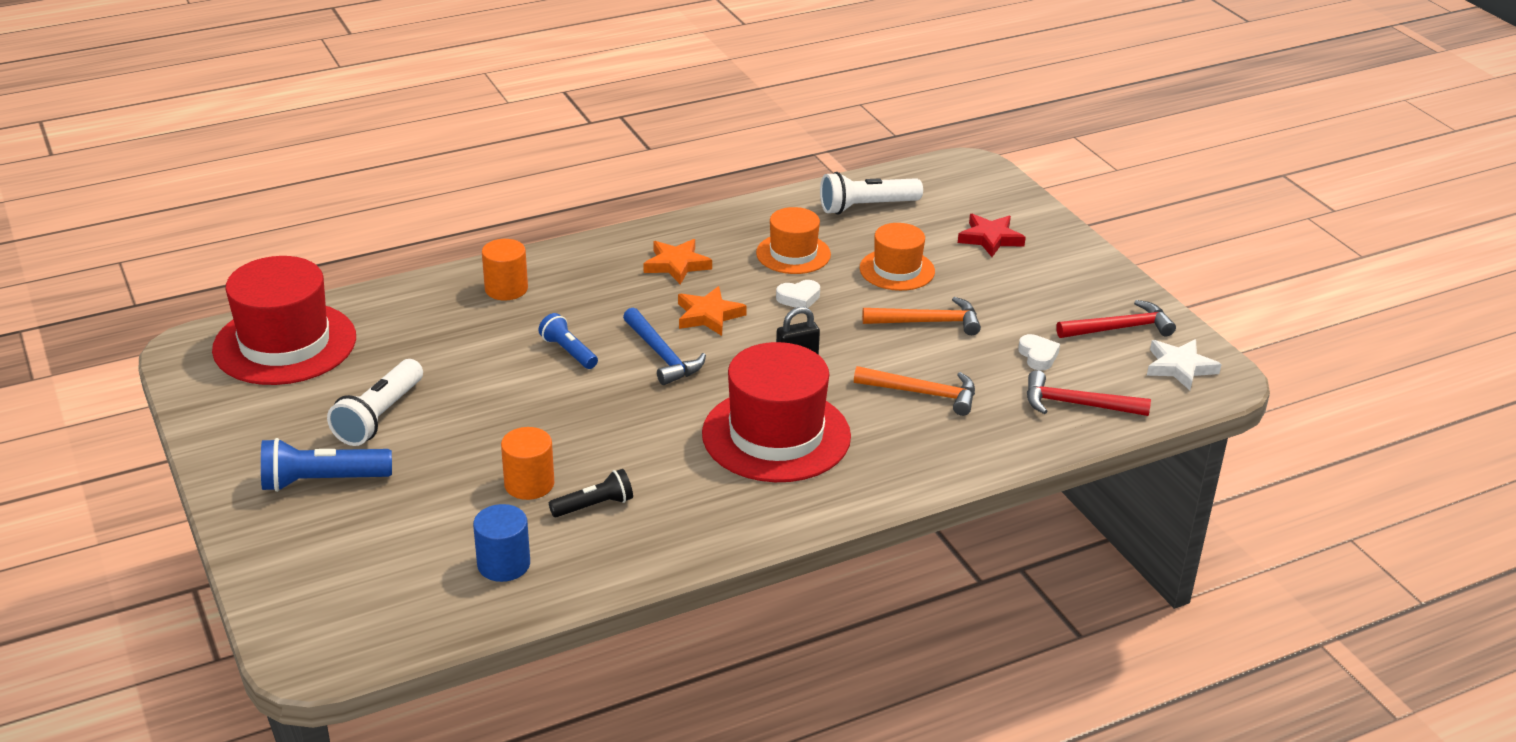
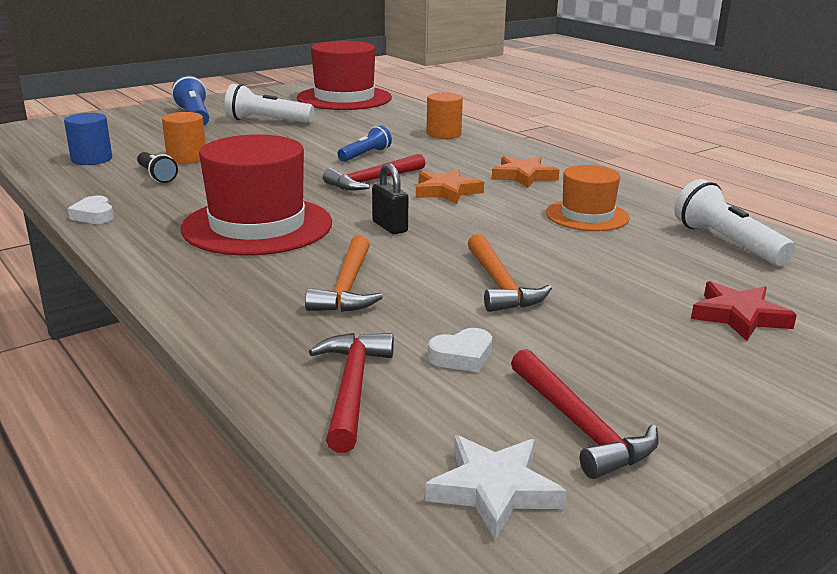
camera: 80 degrees right, 10 degrees down
(662, 355) = (373, 181): blue hammer -> red hammer
(798, 298) = (503, 222): white heart -> white heart (94, 215)
(897, 270) = (602, 264): orange hat -> none

